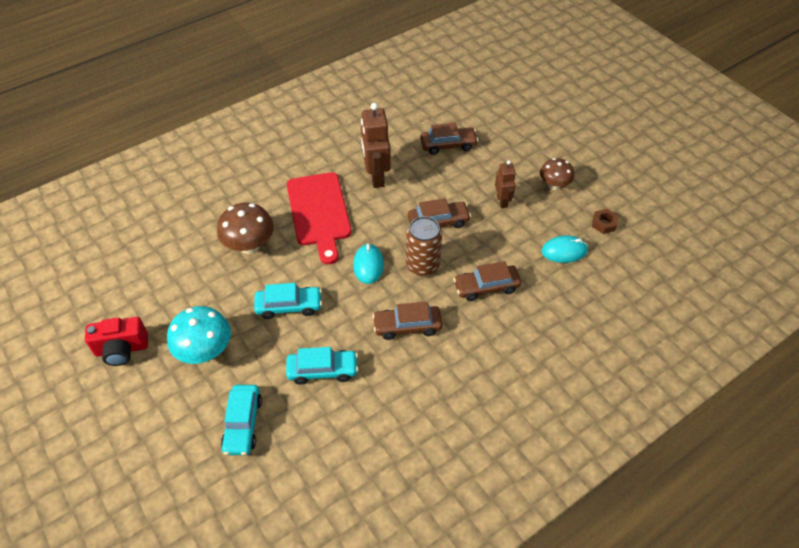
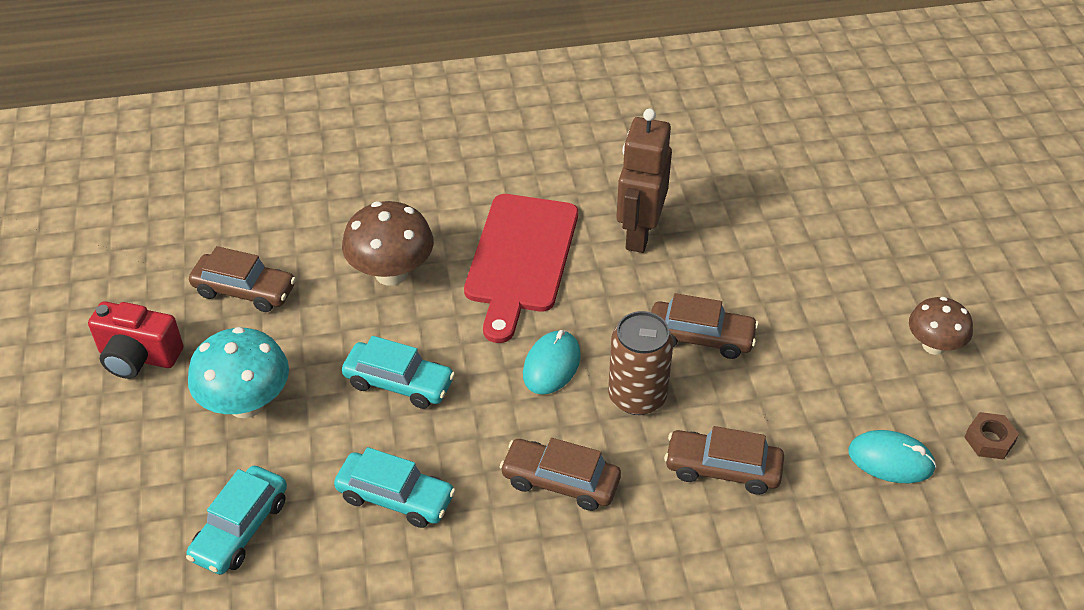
camera: 25 degrees right, 5 degrees down
(448, 145) = (785, 221): brown car -> brown car (244, 290)
(502, 201) = (827, 341): brown robot -> none

